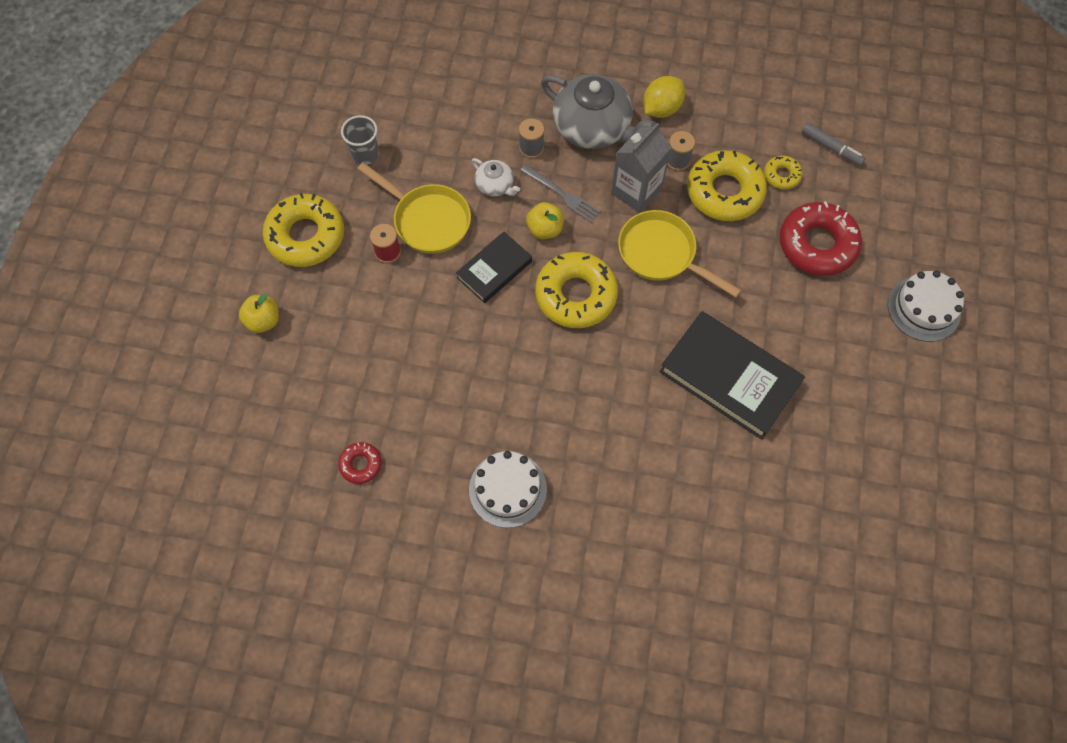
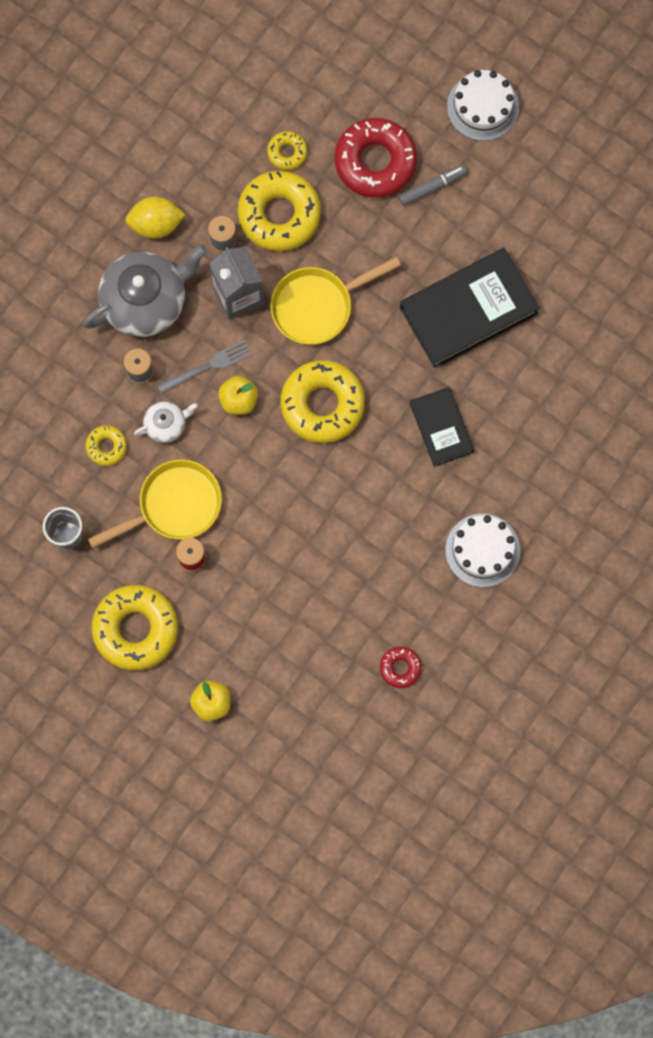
camera: 65 degrees left, 10 degrees up
(454, 151) = (106, 447): none -> yellow donut
(494, 270) = (259, 466): black book -> black book (441, 428)
(661, 109) = (156, 224): yellow lemon -> yellow lemon turned 75 degrees counterclockwise
(831, 148) = (280, 90): grey marker -> grey marker (432, 187)

